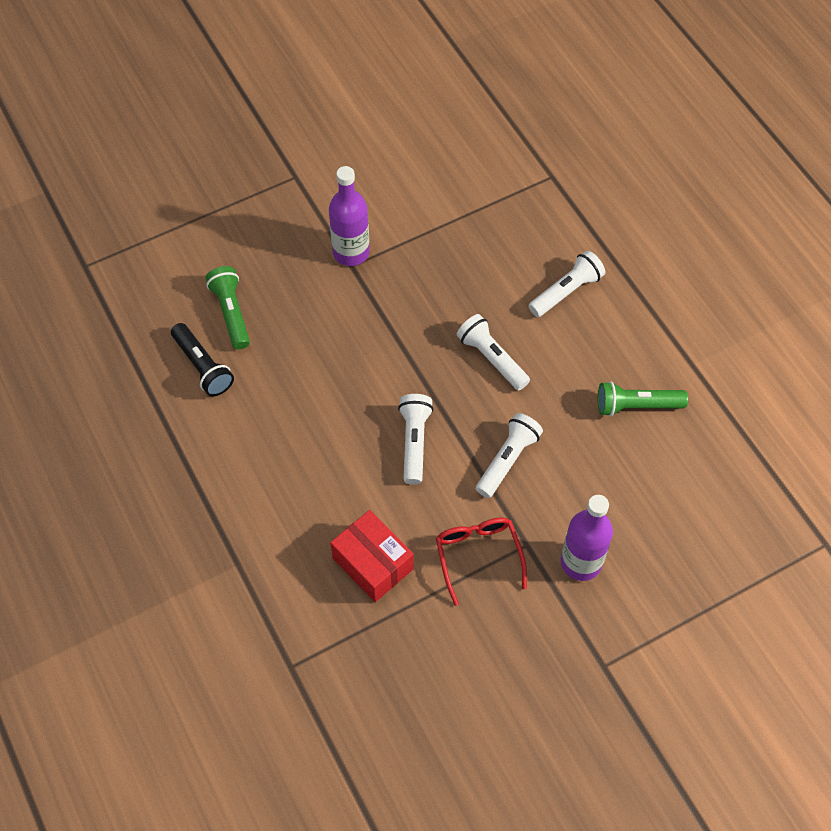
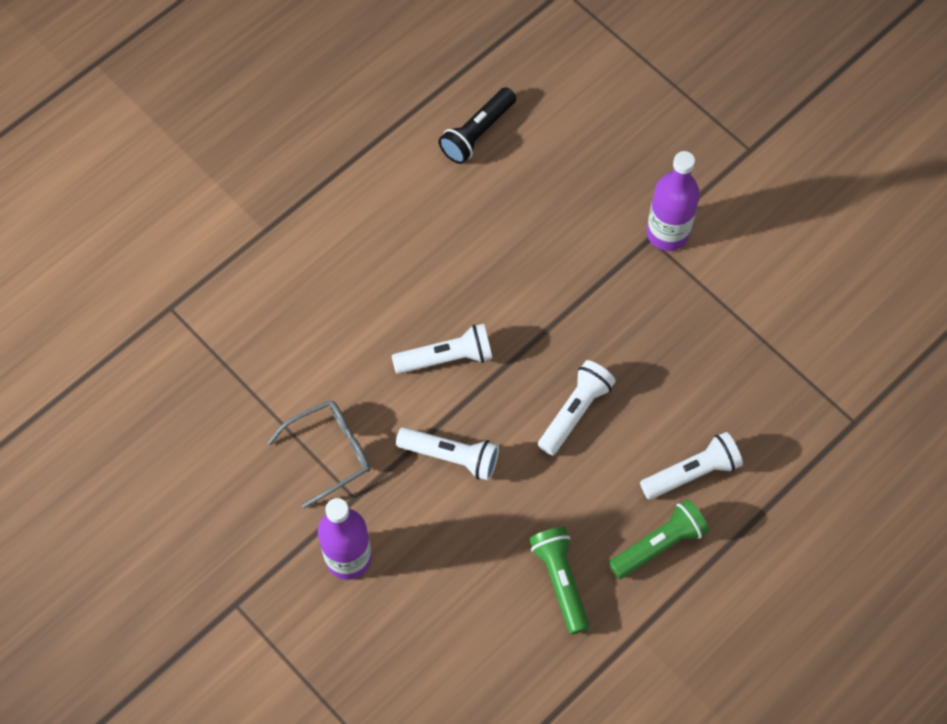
camera: 75 degrees right, 5 degrees up
(231, 313) = (550, 139): green flashlight -> green flashlight (659, 544)
(372, 563) = (296, 353): red box -> none
(478, 556) = (330, 452): red glasses -> grey glasses
(566, 291) = (692, 473): white flashlight -> white flashlight turned 60 degrees counterclockwise

